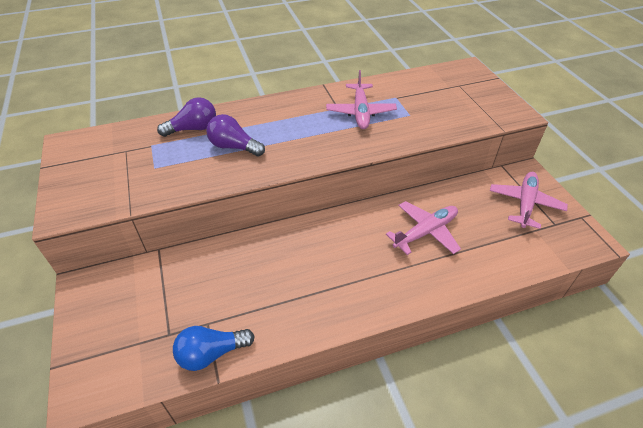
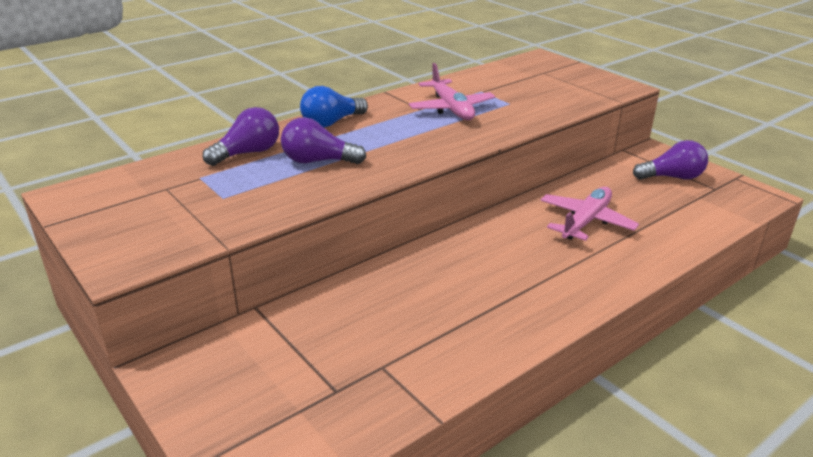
camera: 20 degrees left, 15 degrees down
(211, 353) = (410, 395): blue light bulb -> blue light bulb (331, 123)
(525, 204) = (672, 177): pink plane -> purple light bulb

